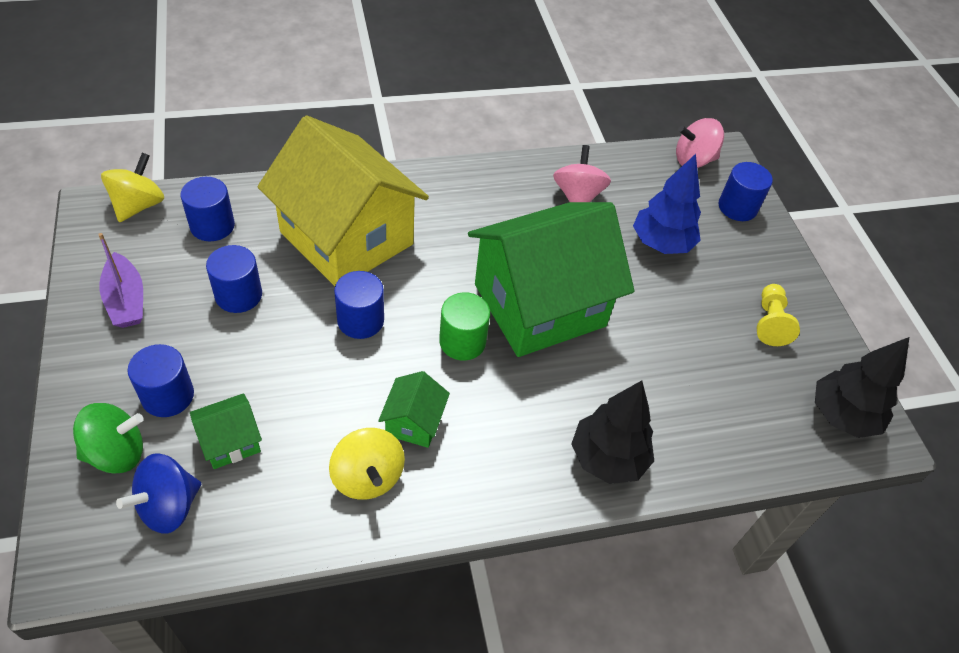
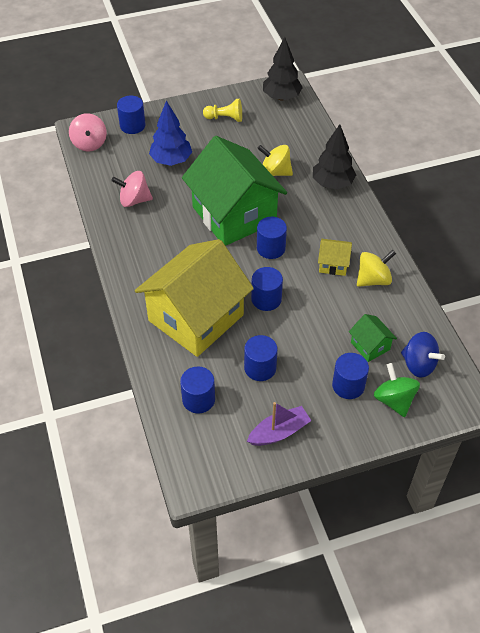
camera: 90 degrees left, 0 degrees up
(139, 205) = (185, 453): yellow spinning top -> yellow spinning top (275, 172)
(414, 422) = (333, 264): green house -> yellow house
(462, 342) = (271, 248): green cylinder -> blue cylinder

